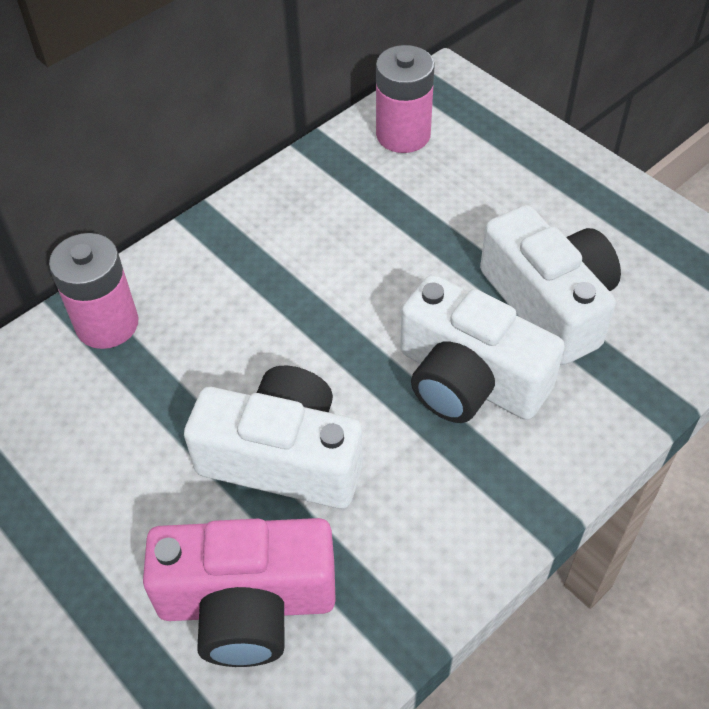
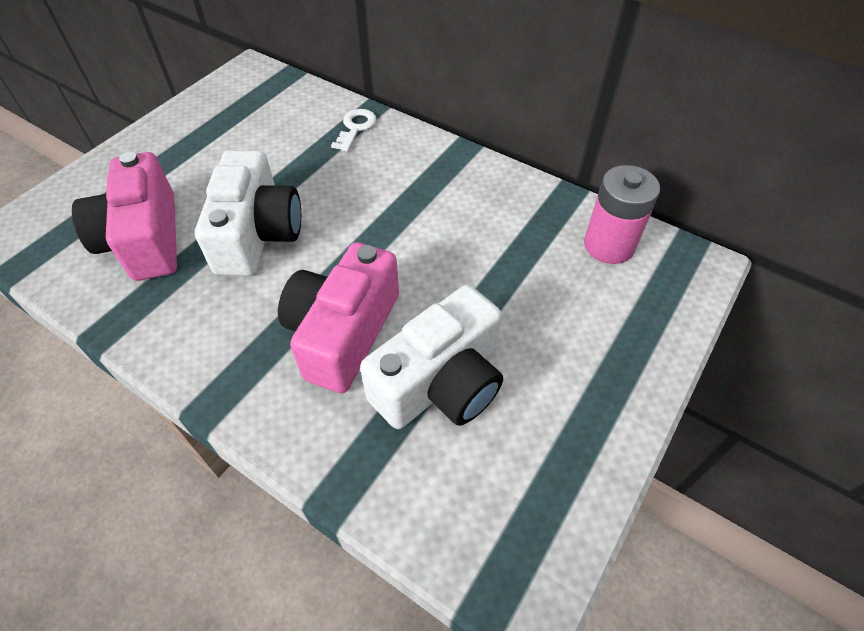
camera: 75 degrees right, 0 degrees up
(107, 324) = (355, 128): pink battery -> white key
(469, 379) = (343, 332): white camera -> pink camera

